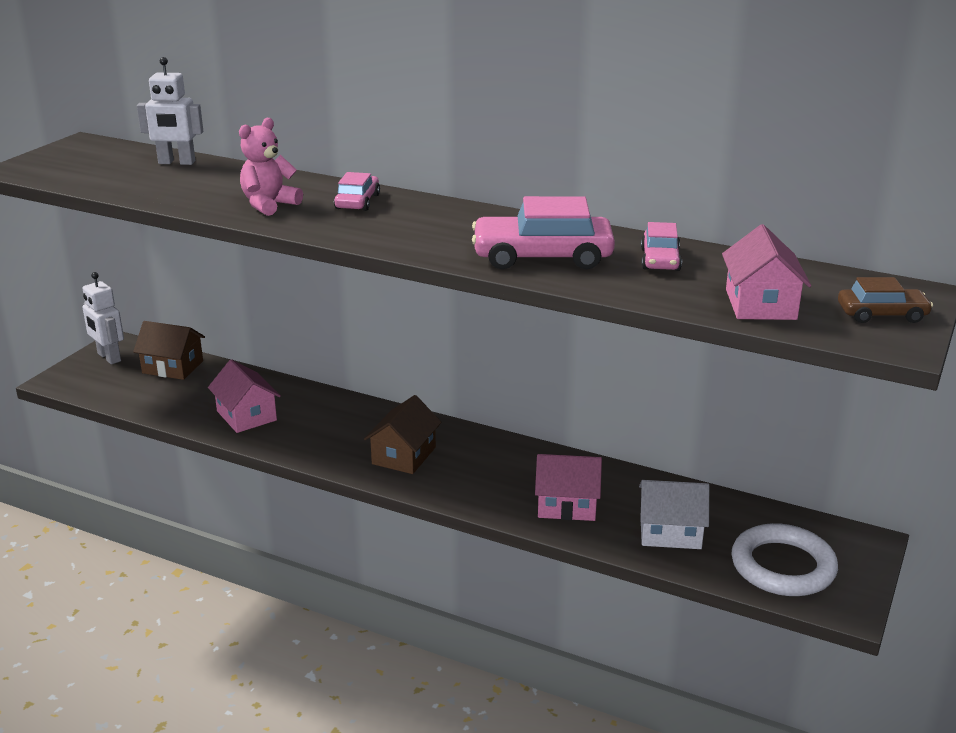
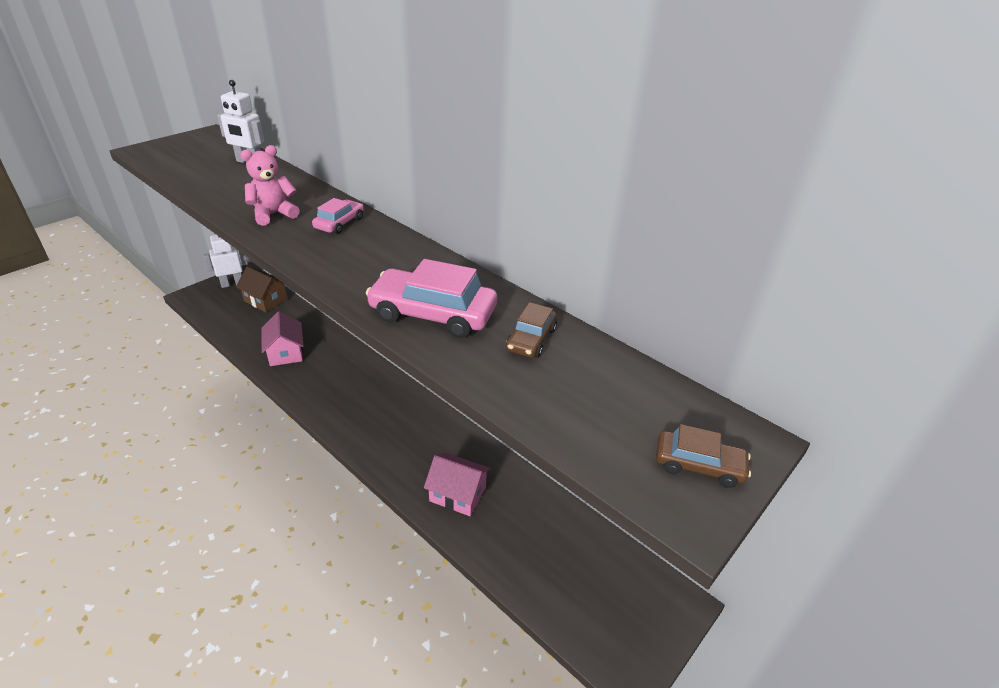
camera: 15 degrees right, 10 degrees up
(109, 357) = (232, 284): white robot -> white robot turned 90 degrees clockwise
(404, 455) = (367, 414): brown house -> none
(660, 260) = (531, 339): pink car -> brown car
(670, 532) = (522, 545): white house -> none
(760, 304) = (585, 420): pink house -> none
(783, 566) = (596, 610): white ring -> none

